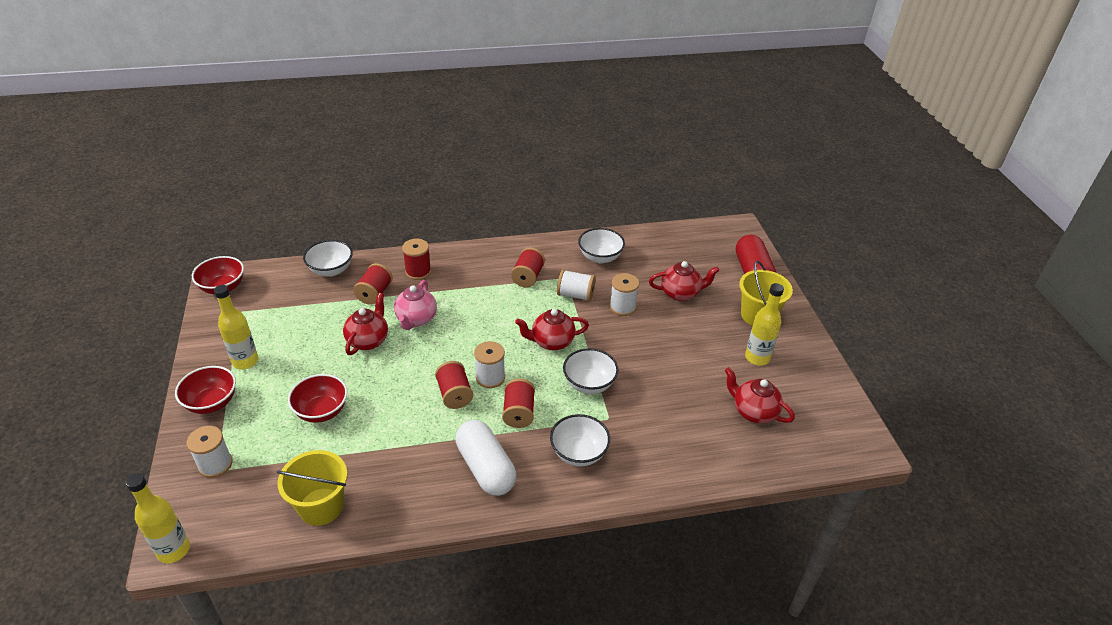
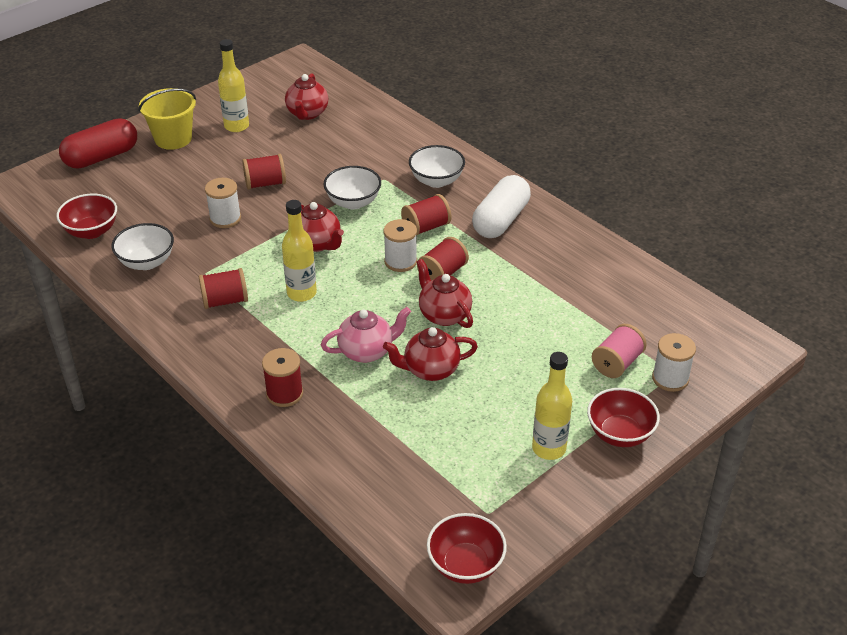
camera: 120 degrees left, 0 degrees up
(173, 550) = (756, 345): yellow bottle -> yellow bottle (301, 293)
(263, 442) = (617, 363): none -> pink spool
(321, 506) = (630, 288): yellow bucket -> none
(322, 411) = (547, 347): red bowl -> red bowl (91, 231)
(331, 270) = (345, 476): white bowl -> none
(374, 293) = (354, 409): red spool -> red spool (265, 183)
(575, 295) = (230, 255): white spool -> none
(680, 293) = (173, 190): red teapot -> red teapot (444, 315)

